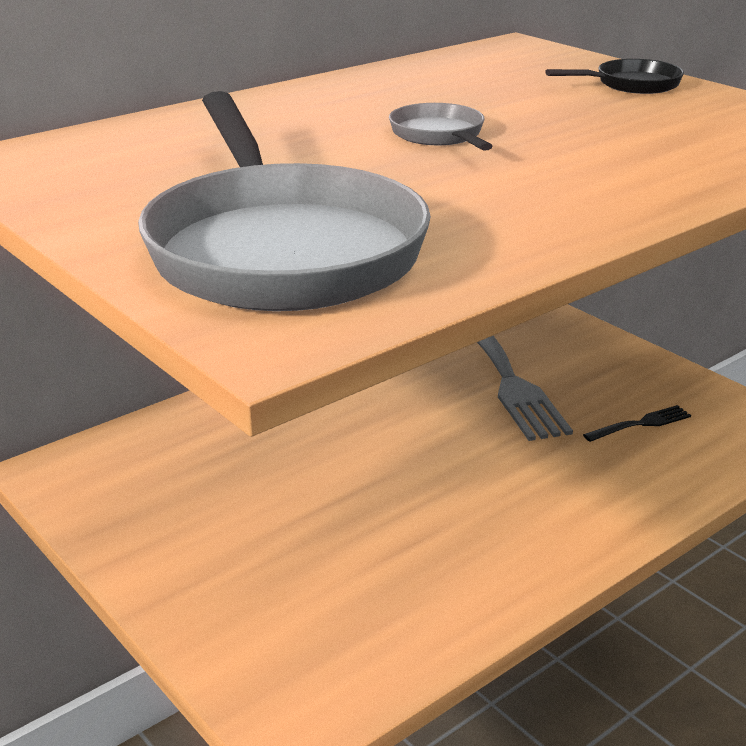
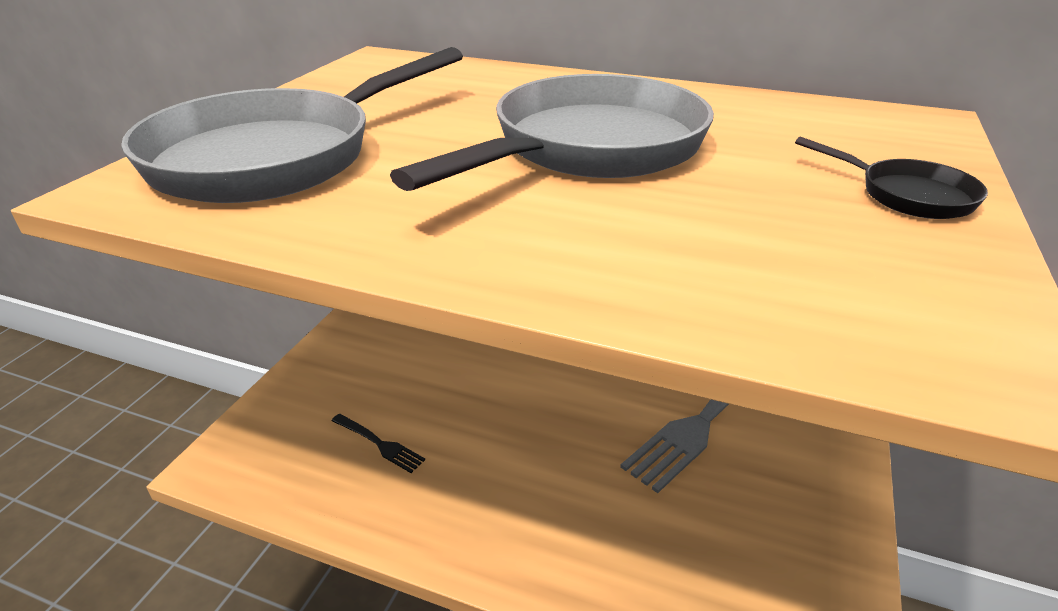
camera: 60 degrees right, 5 degrees up
(439, 136) = (589, 148): grey pan -> grey pan, size x2.26
(640, 424) = (722, 539): black fork -> black fork (378, 443)

